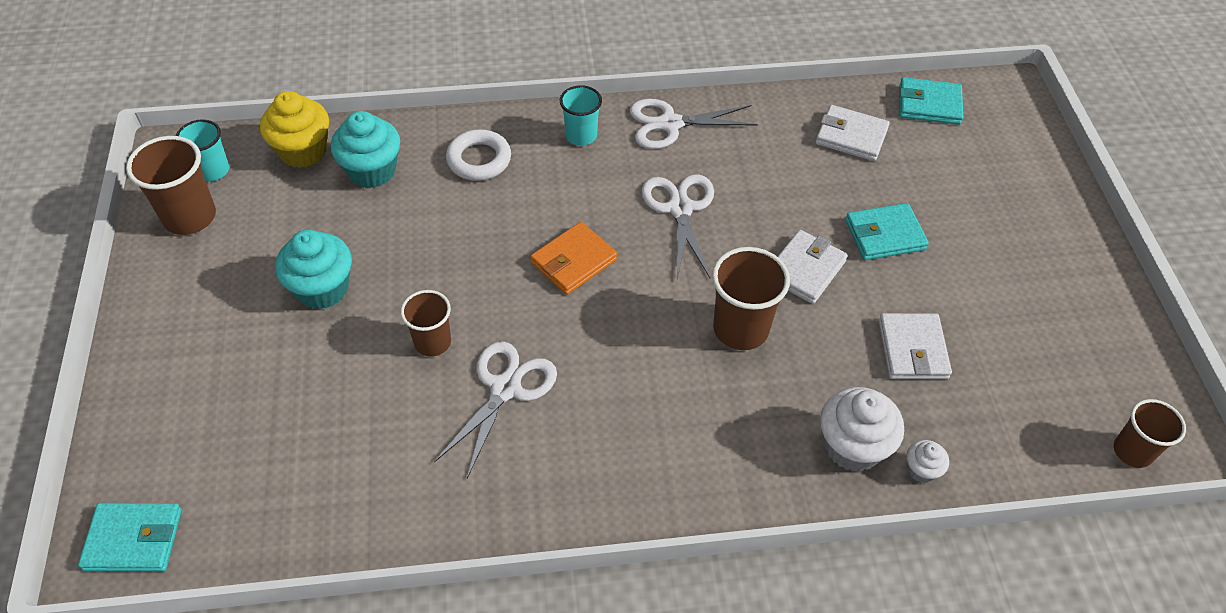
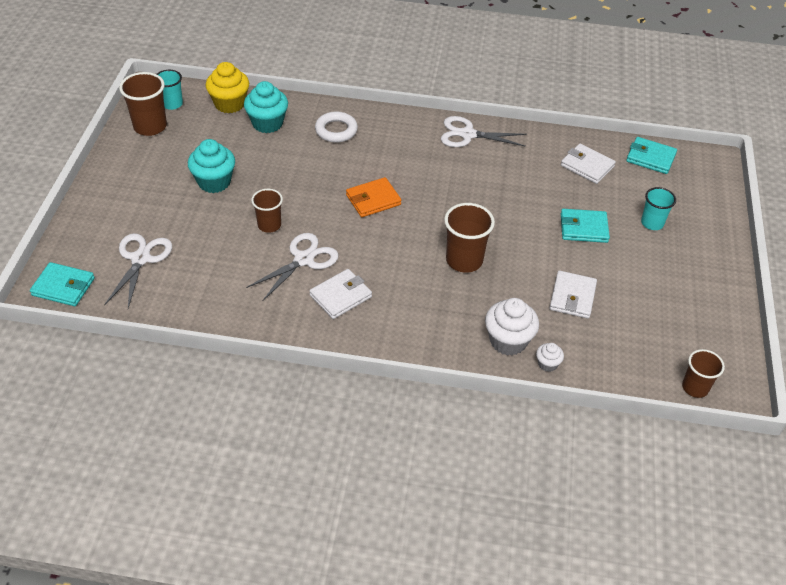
camera: 15 degrees right, 5 degrees down
(581, 136) = (406, 130): turquoise cup -> turquoise cup (652, 223)
(680, 208) = (454, 184): white scissors -> white scissors (141, 259)
(805, 269) = (521, 236): white wallet -> white wallet (340, 296)

